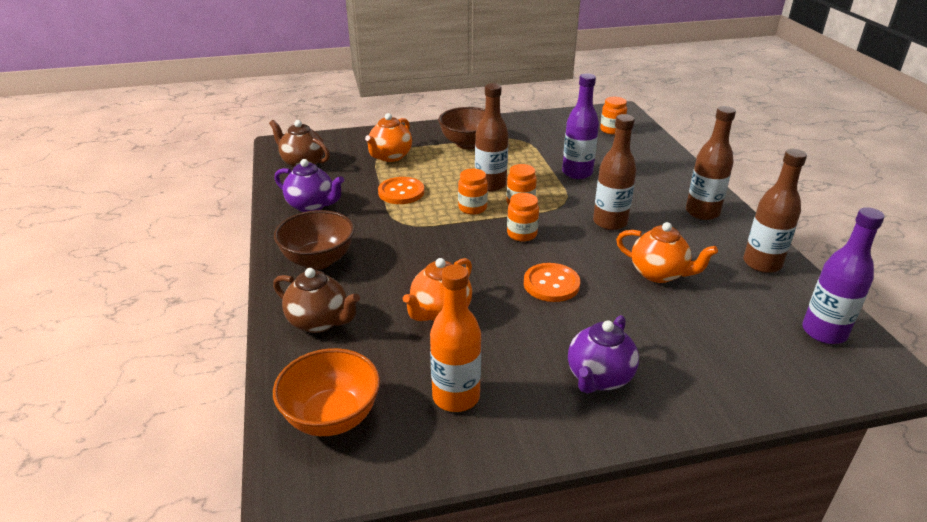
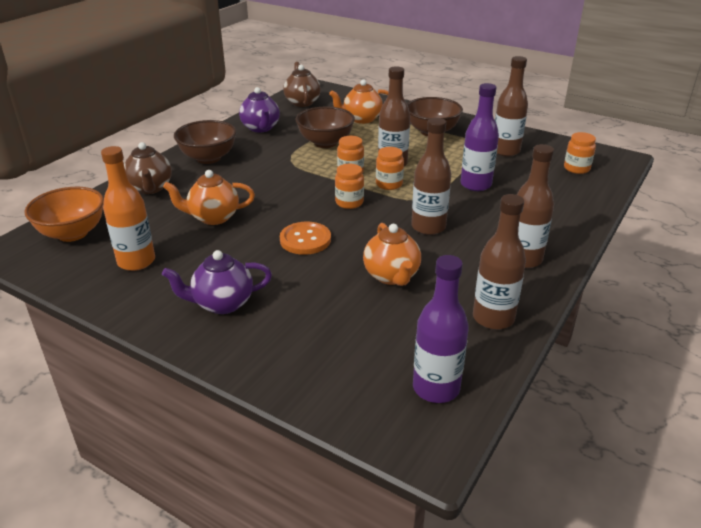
camera: 45 degrees right, 0 degrees up
(401, 192) = (325, 143): orange button -> brown bowl
(546, 137) = (505, 151): none -> brown bottle

